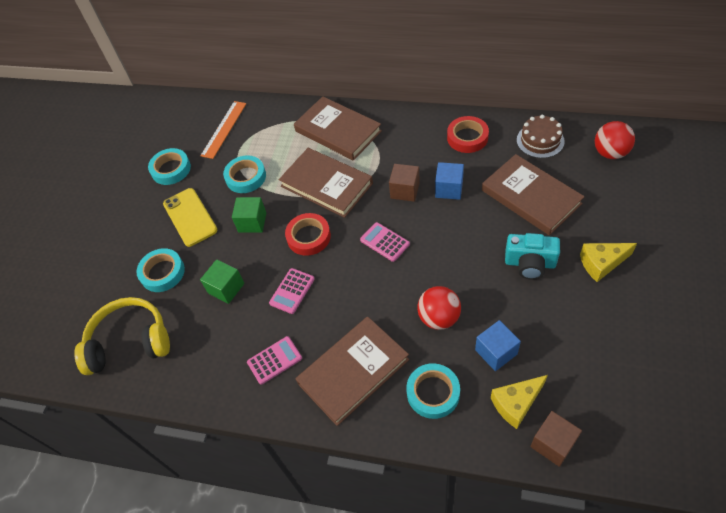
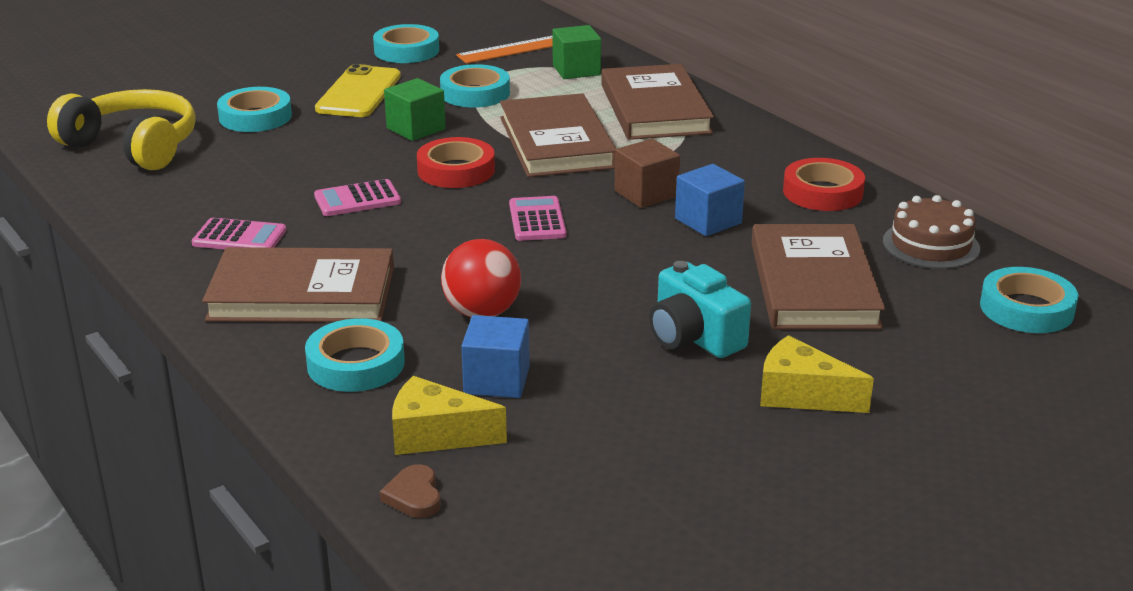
camera: 35 degrees right, 25 degrees down
(226, 288) = (294, 160): green cube -> green cube (576, 70)
(553, 443) = (414, 496): brown cube -> brown heart
(610, 153) = (1026, 308): red ball -> turquoise tape

